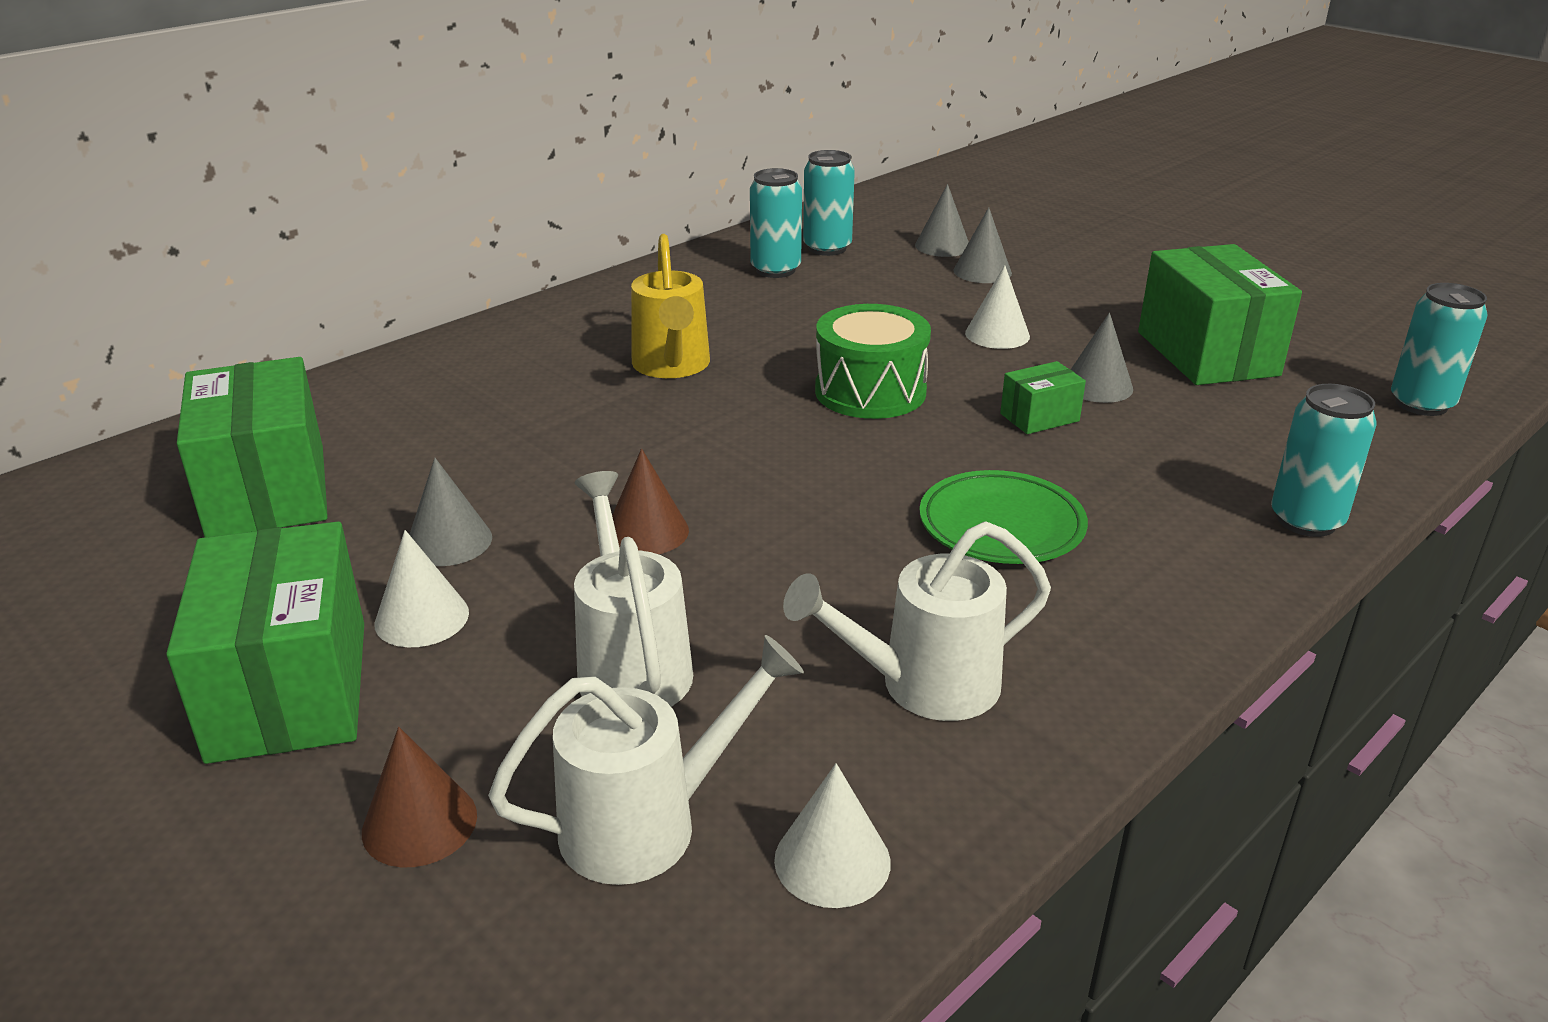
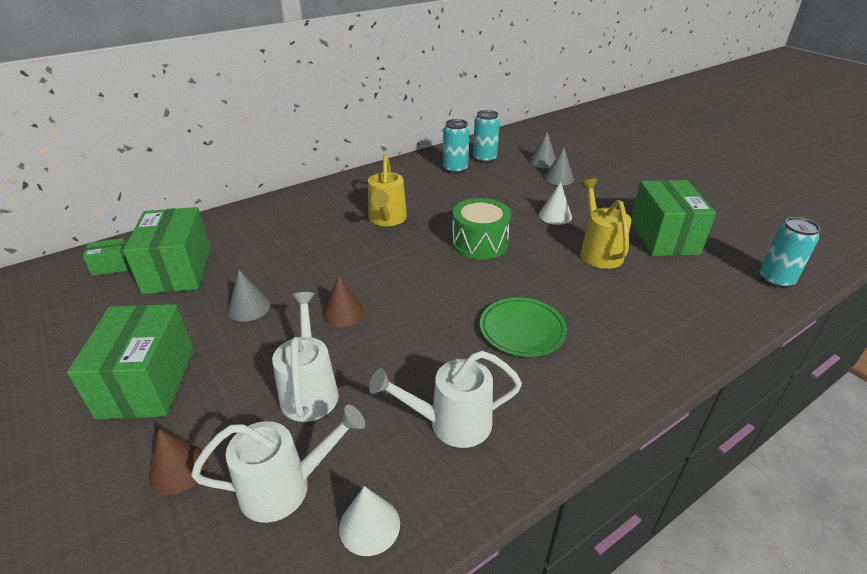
camera: 10 degrees right, 5 degrees up
(422, 618) = (221, 349): white cone -> none
(1039, 417) = (562, 267): green box -> green box (112, 266)
(1097, 386) = (598, 251): grey cone -> yellow watering can
(1306, 520) = (689, 346): turquoise can -> none

